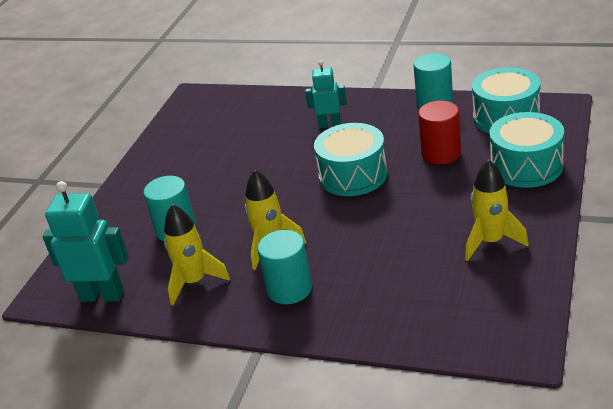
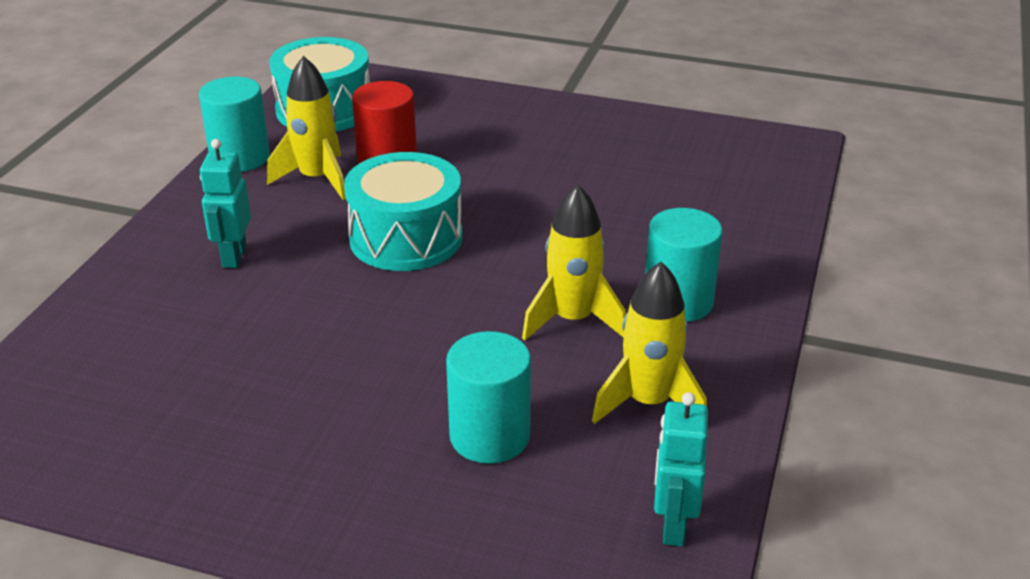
camera: 95 degrees left, 0 degrees up
(102, 295) = (673, 526): turquoise robot -> turquoise robot, size x0.63
(490, 241) = (604, 145): yellow rocket -> yellow rocket (317, 179)
(526, 166) = (452, 108): turquoise drum -> none

